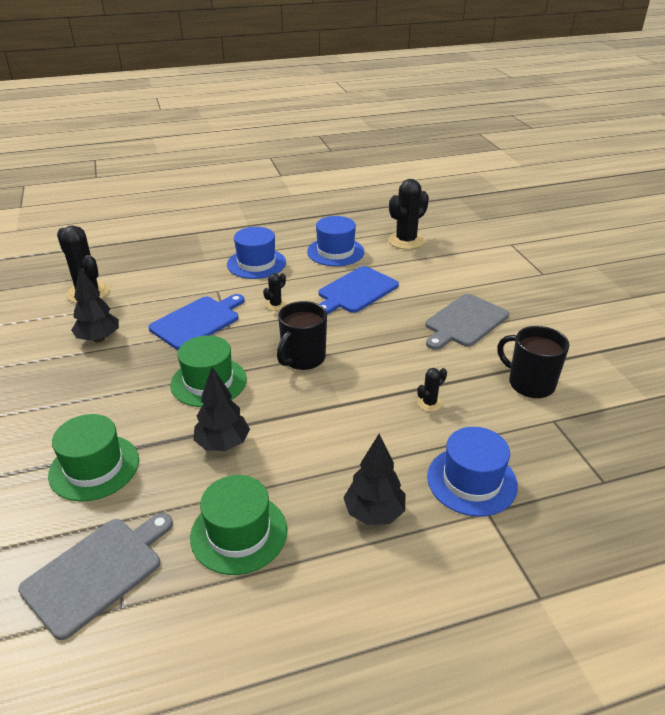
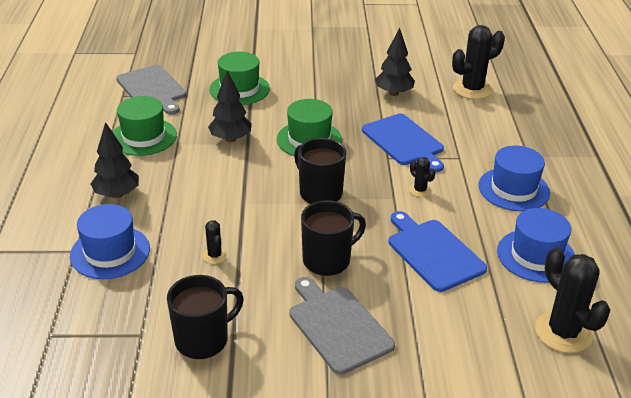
camera: 105 degrees right, 0 degrees up
(395, 338) = (328, 260): none -> black mug

